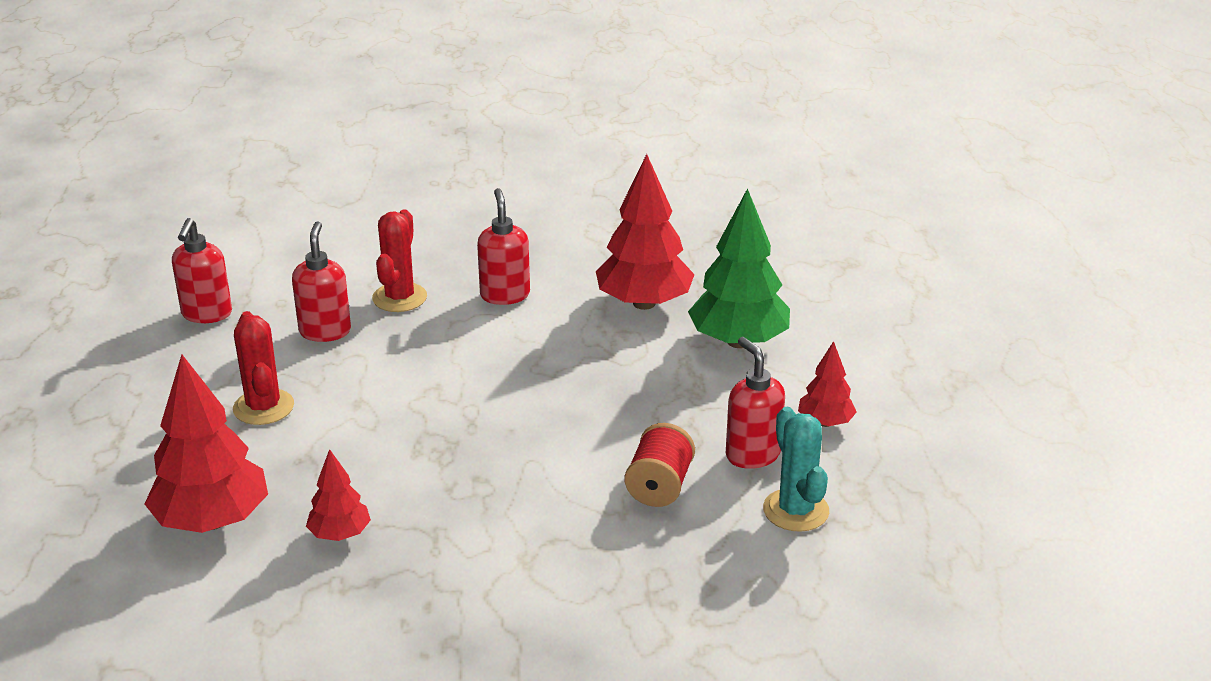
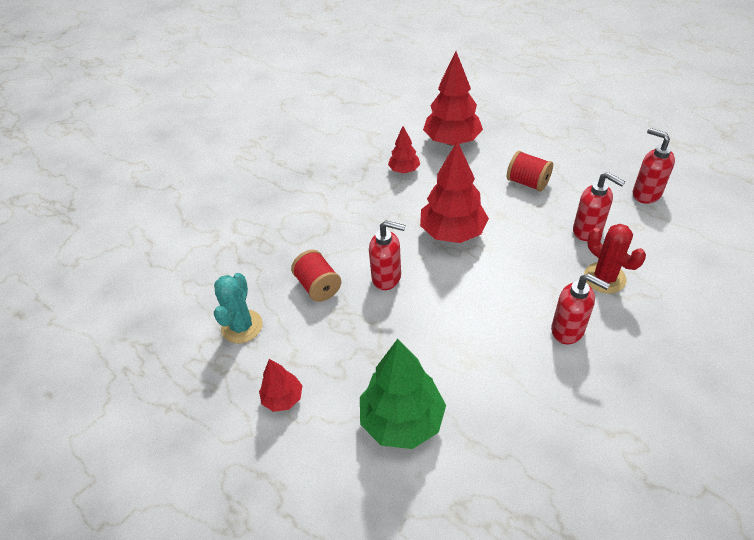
camera: 135 degrees right, 15 degrees up
(263, 407) = (527, 182): red cactus -> red spool
(644, 303) = (495, 400): red tree -> red tree (452, 232)
(752, 454) = (297, 341): red soap dispenser -> red soap dispenser (387, 278)
(795, 510) = (242, 326): turquoise cactus -> turquoise cactus turned 75 degrees clockwise

